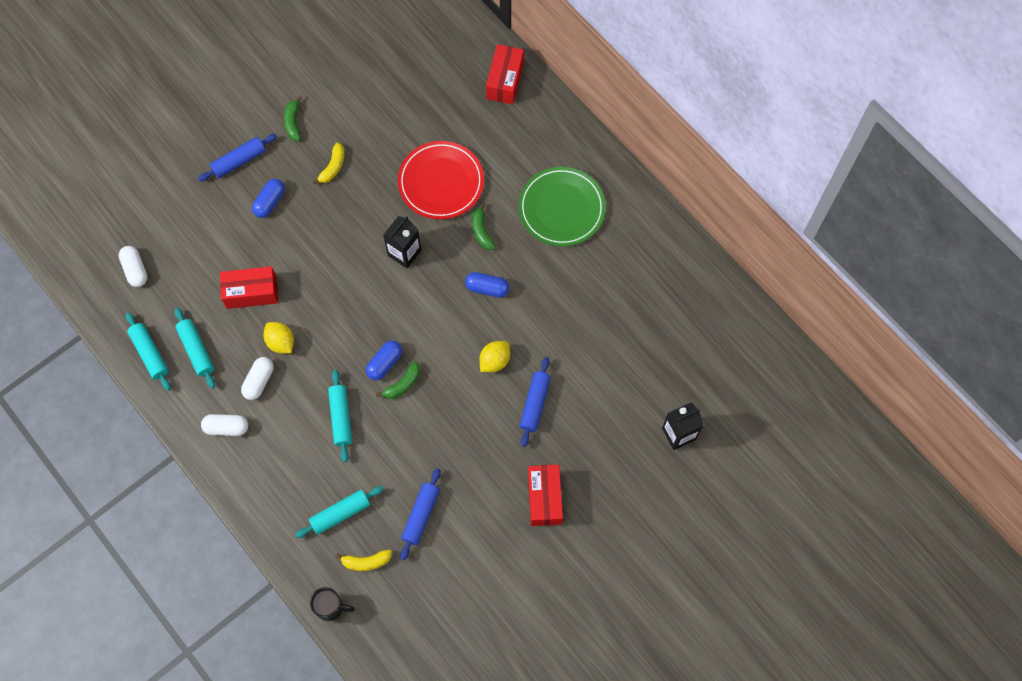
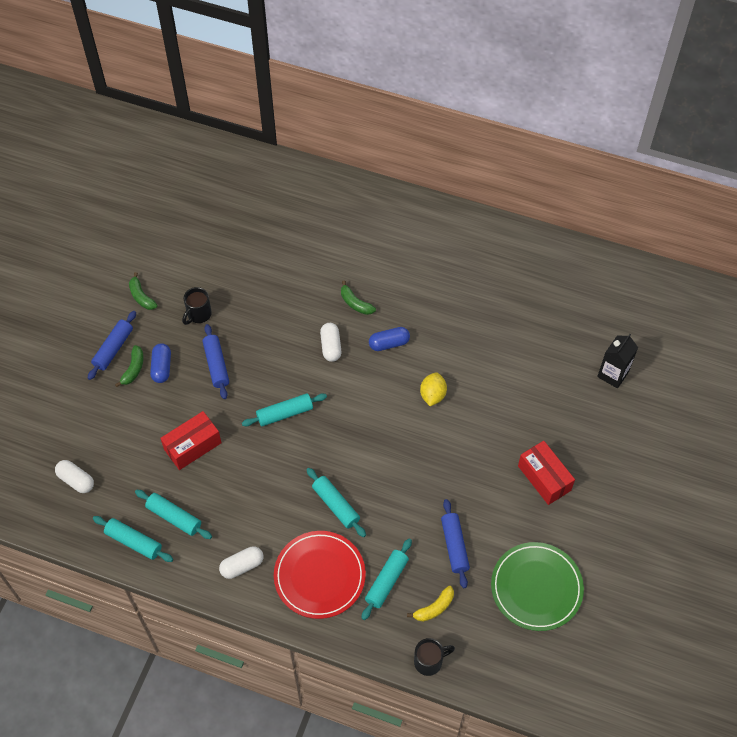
camera: 30 degrees left, 10 degrees down
(259, 381) = (246, 513): white capsule -> white capsule (331, 346)
(281, 342) = (244, 472): yellow lemon -> none
(333, 167) = (198, 314): yellow banana -> black mug
(350, 305) = (285, 413): none -> turquoise rolling pin
(384, 363) = (344, 443): blue capsule -> none
(403, 384) = (370, 452): green banana -> green banana (133, 369)
(404, 253) = (303, 350): black carton -> none
(441, 182) = (297, 283): red plate -> red plate (319, 576)
(505, 81) = (298, 184): red box -> none
(535, 404) = (487, 411): blue rolling pin -> blue rolling pin (216, 365)
(561, 208) = (407, 255): green plate -> green plate (536, 588)

